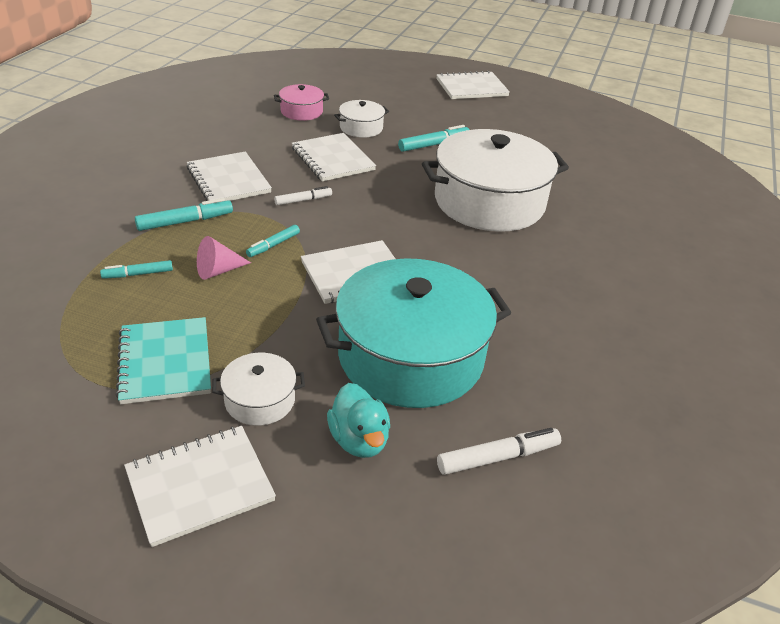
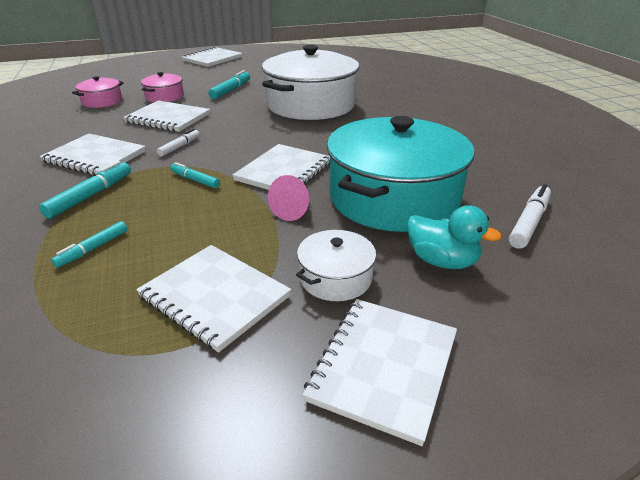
camera: 35 degrees left, 5 degrees down
(165, 362) = (214, 297): turquoise notebook -> white notebook
(218, 271) = (171, 214): pink cone -> pink cone (294, 210)
(273, 245) = (195, 180): turquoise marker -> turquoise marker turned 120 degrees clockwise
(361, 128) = (164, 97): white pot -> pink pot

